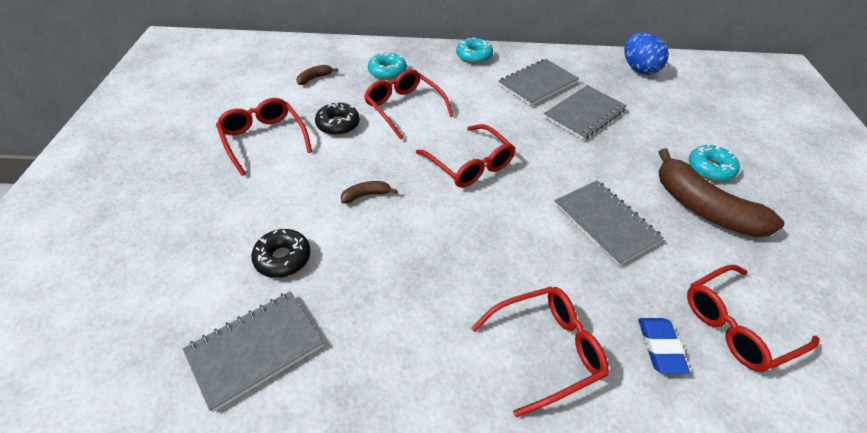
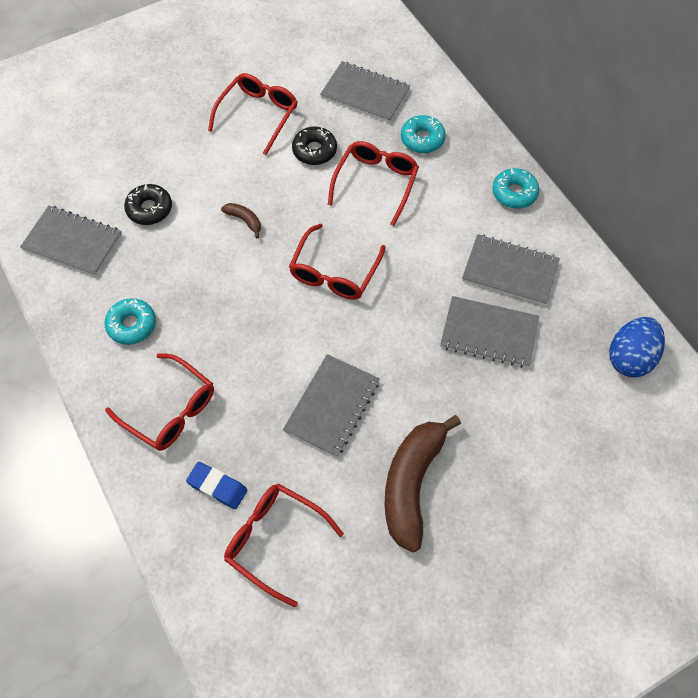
camera: 60 degrees right, 15 degrees up
(314, 78) = (365, 94): brown banana -> grey notebook
(660, 347) = (217, 487): blue eraser -> blue eraser turned 60 degrees clockwise
(710, 168) = (482, 477): turquoise donut -> turquoise donut (132, 325)

